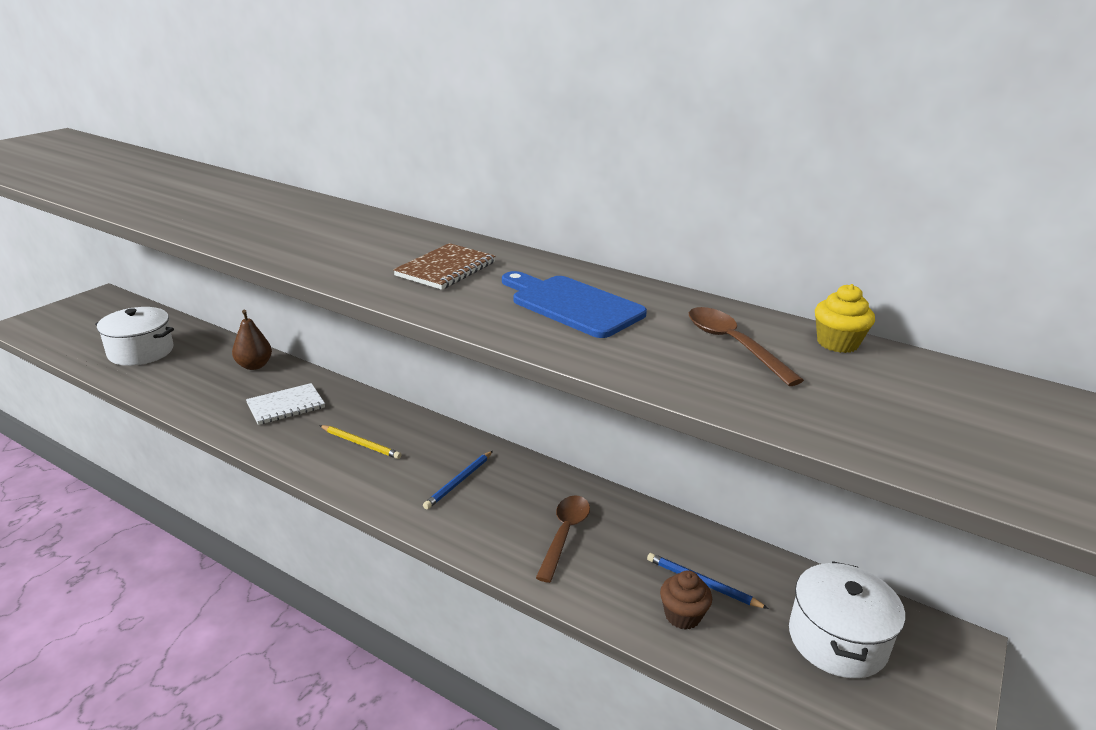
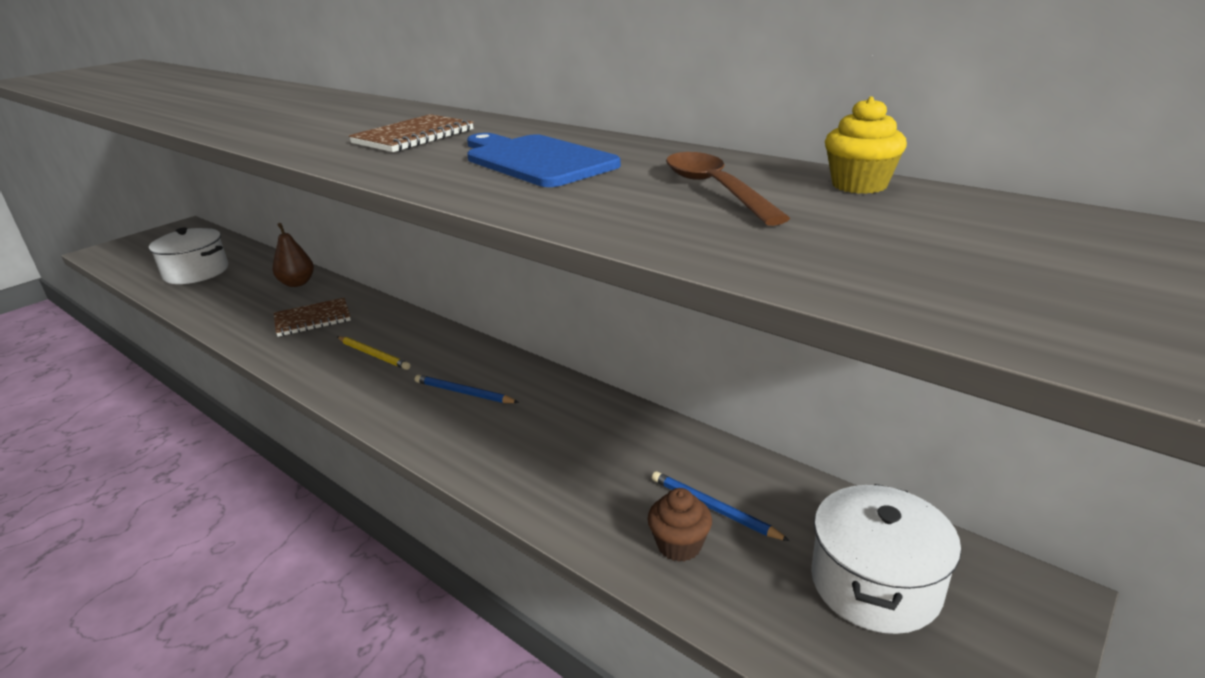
camera: 10 degrees right, 0 degrees up
(286, 406) = (312, 319): white notebook -> brown notebook
(459, 481) = (463, 393): blue pencil -> blue pencil turned 75 degrees clockwise
(564, 534) = (563, 450): brown spoon -> none

